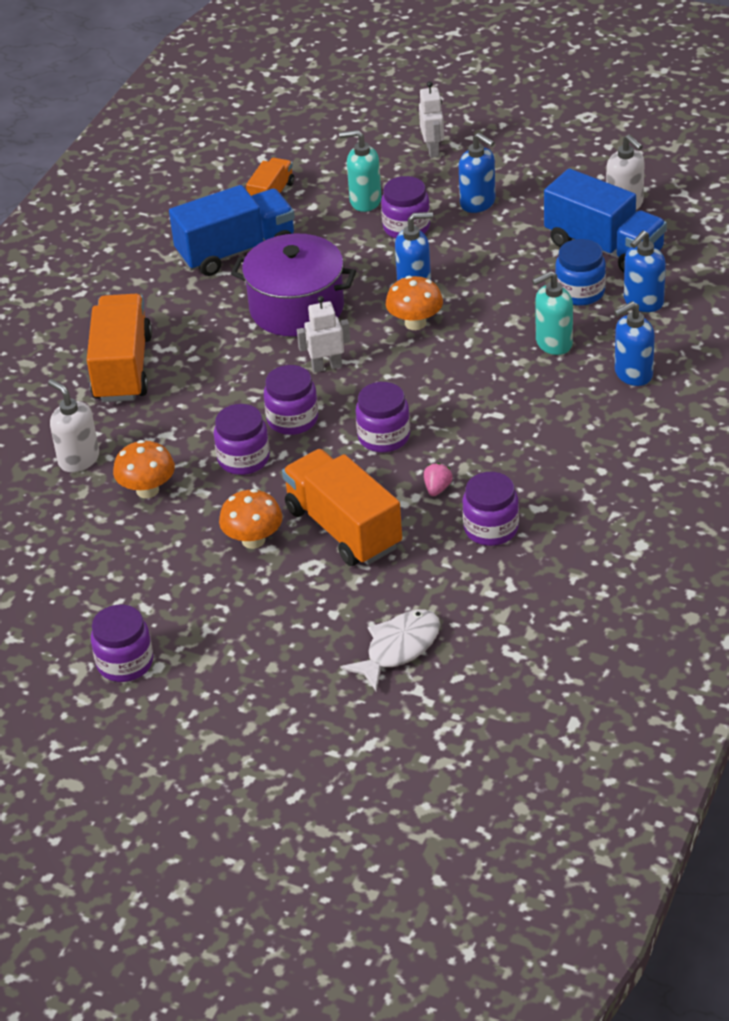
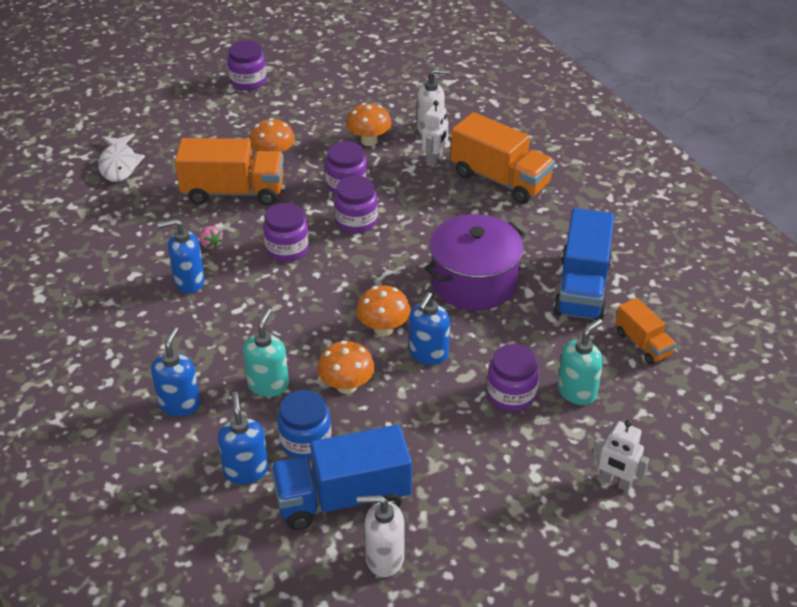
camera: 125 degrees right, 0 degrees up
(326, 366) = (390, 262): white robot -> white robot (434, 160)
(478, 203) = (498, 459): blue soap dispenser -> blue soap dispenser (189, 281)
(491, 528) = (147, 246): purple jar -> none
(501, 305) = (346, 386): none -> orange mushroom

